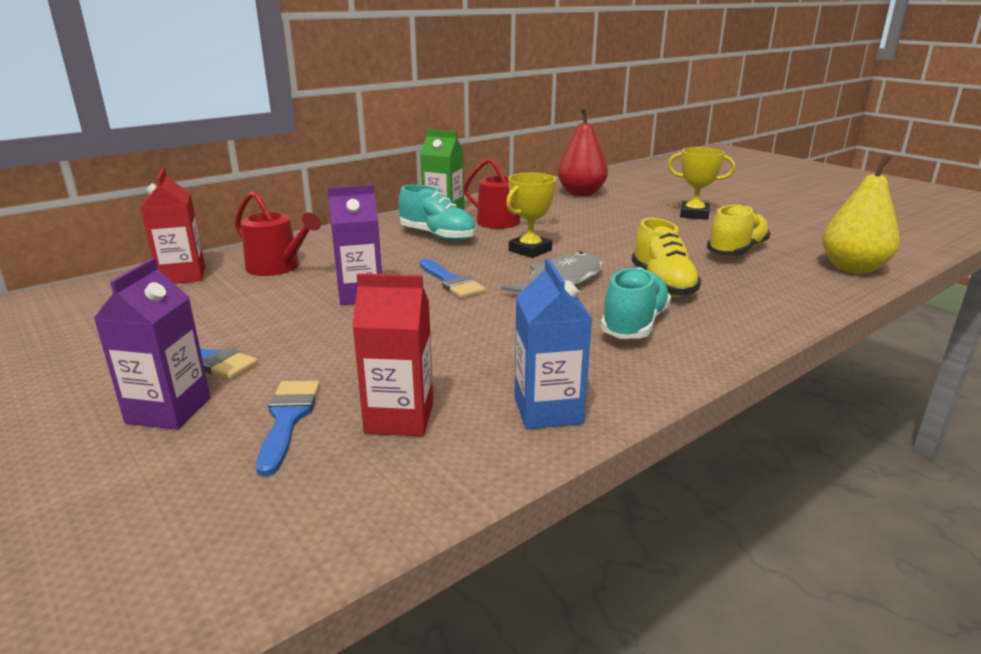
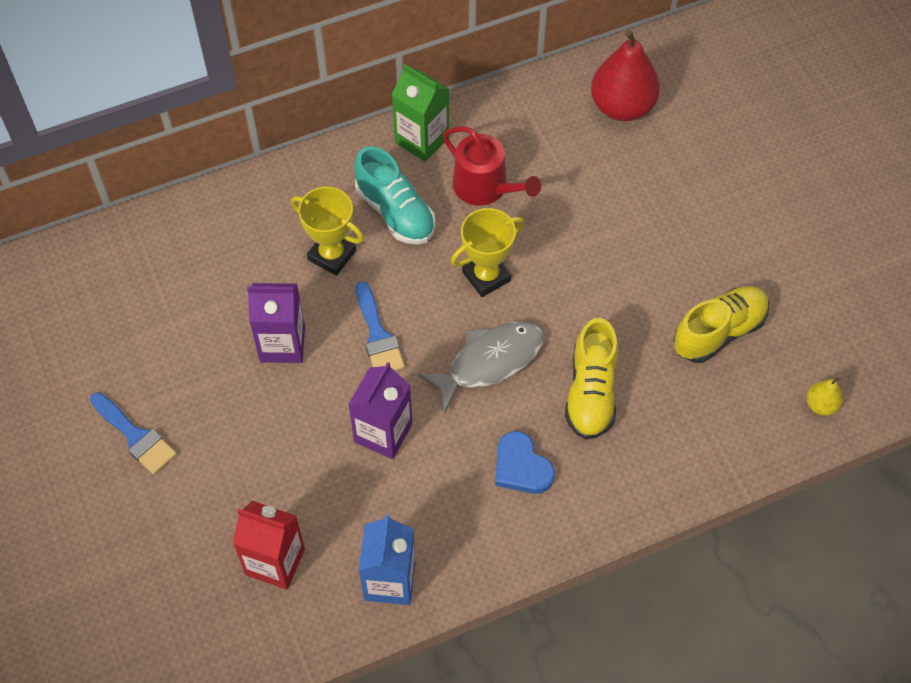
camera: 15 degrees right, 35 degrees up
(169, 410) = (107, 508): purple carton -> purple carton (383, 433)
(182, 276) = (114, 259): red carton -> none
(277, 267) = (209, 260): red watering can -> none
(288, 419) = (193, 542): blue brush -> none
(634, 325) = (521, 467): turquoise shoe -> blue heart
(694, 214) = (732, 214): yellow trophy -> yellow trophy (332, 255)
(853, 268) = (821, 405): yellow pear -> yellow pear, size x0.47

